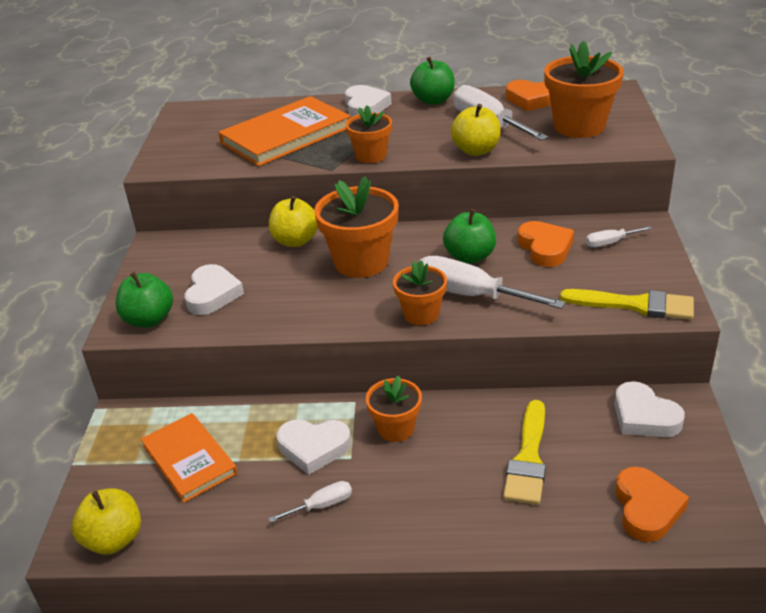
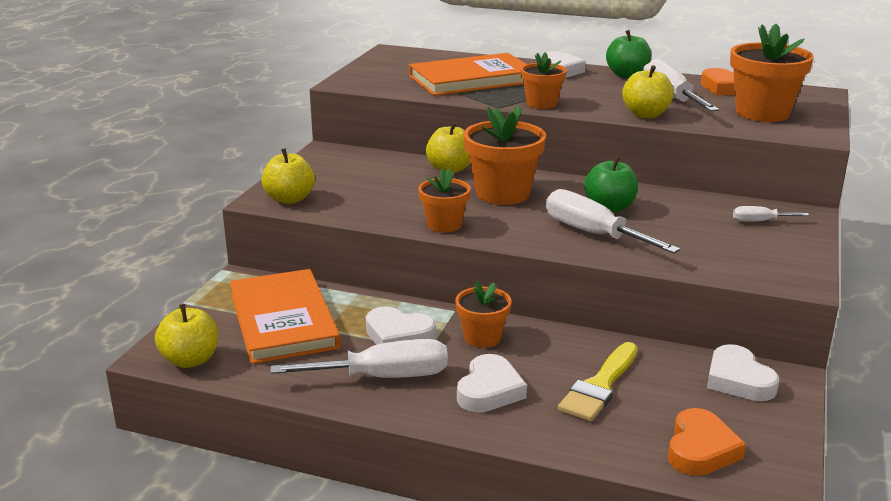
camera: 15 degrees right, 10 degrees down
(149, 319) = (289, 199): green apple -> yellow apple
(189, 460) = (283, 320): orange book -> orange book, size x1.52
(212, 294) = (354, 192): white heart -> white heart (489, 390)
(322, 505) = (383, 377): white screwdriver -> white screwdriver, size x2.05
(421, 314) = (537, 239): orange flower pot -> orange flower pot (444, 225)
(545, 248) = (689, 214): orange heart -> none
(635, 305) = (757, 270): yellow brush -> none

